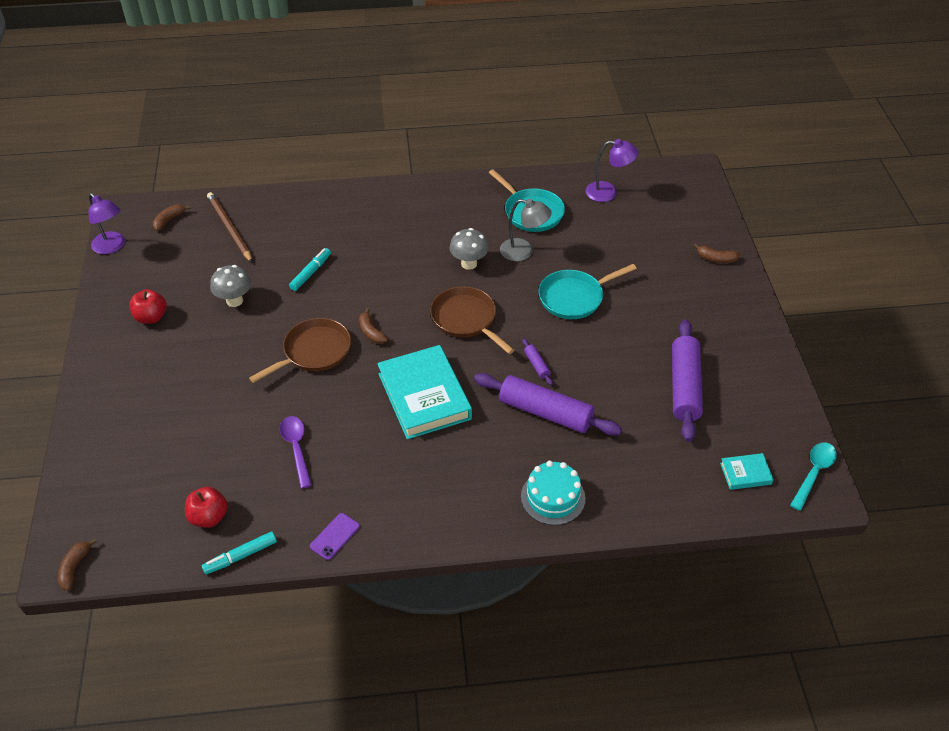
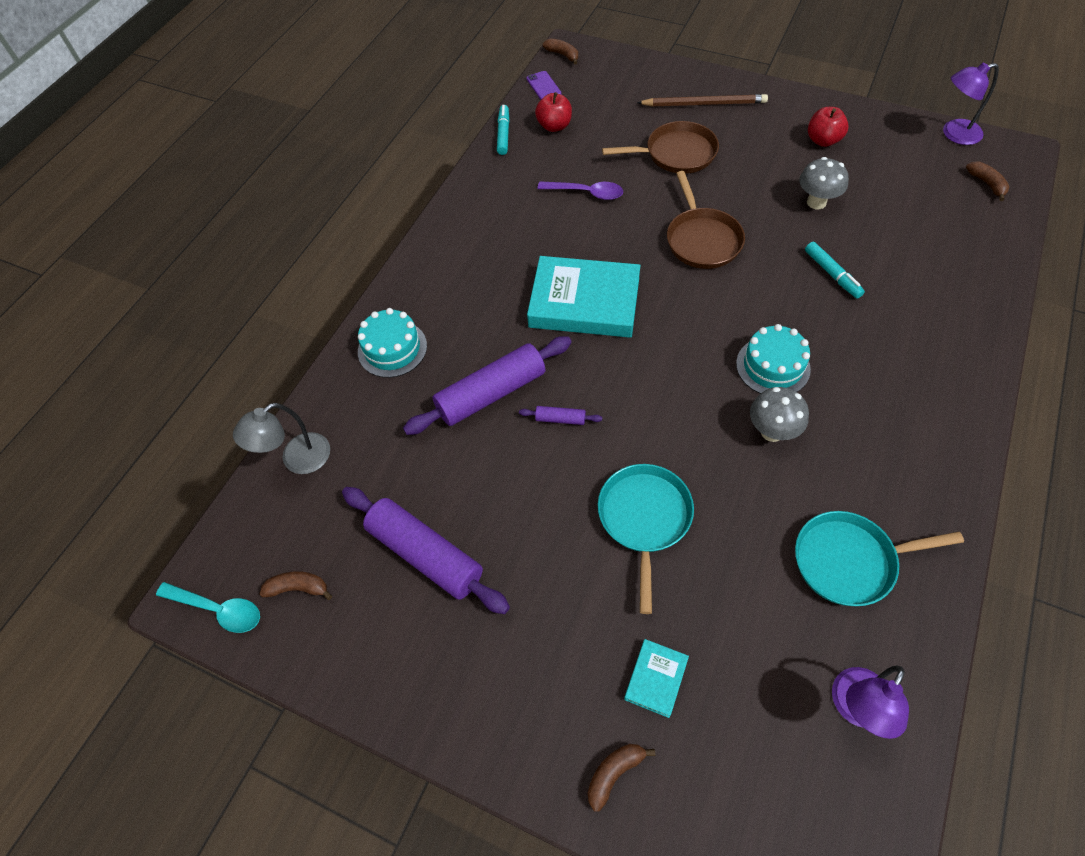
camera: 125 degrees right, 10 degrees up
(229, 228) = (949, 228): brown pencil -> brown pencil (704, 104)
(335, 536) = (477, 189): purple phone -> purple phone (543, 86)
(371, 332) = (704, 293): brown banana -> brown banana (298, 588)
(416, 278) = (773, 366): none -> turquoise cake
(466, 319) = (673, 385): brown pan -> brown pan (676, 154)
(523, 252) = (765, 506): grey lamp -> grey lamp (297, 460)
(745, 474) = (276, 536): turquoise book -> turquoise book (656, 679)
(813, 473) = (218, 609): turquoise spoon -> turquoise spoon turned 45 degrees counterclockwise

